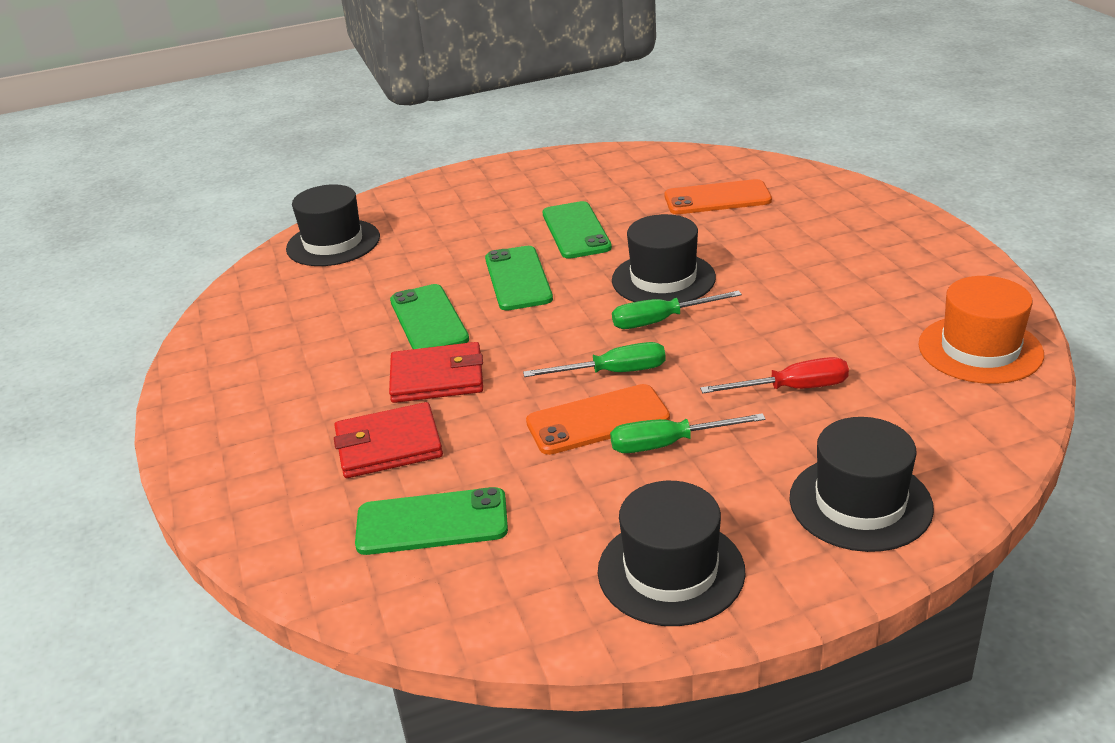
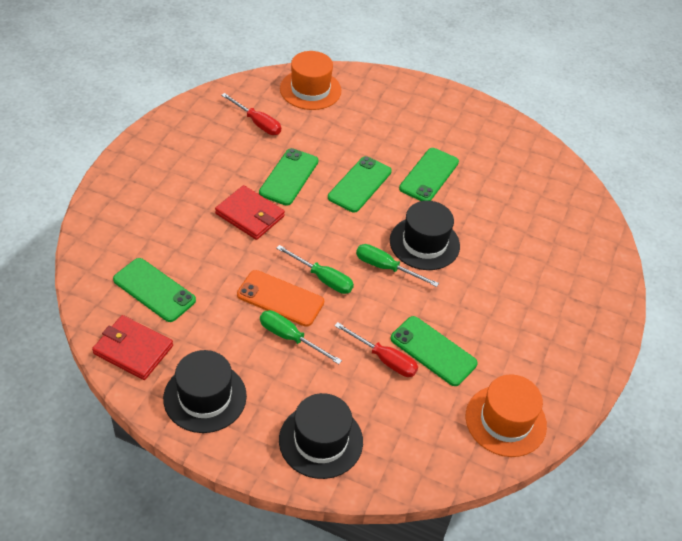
camera: 35 degrees right, 15 degrees up
(314, 301) = (257, 123): none -> red screwdriver
(333, 243) = (310, 90): black hat -> orange hat
(388, 445) = (186, 235): red wallet -> red wallet (133, 349)
(717, 198) = (531, 212): orange phone -> none
(823, 348) = (433, 351): none -> green phone

